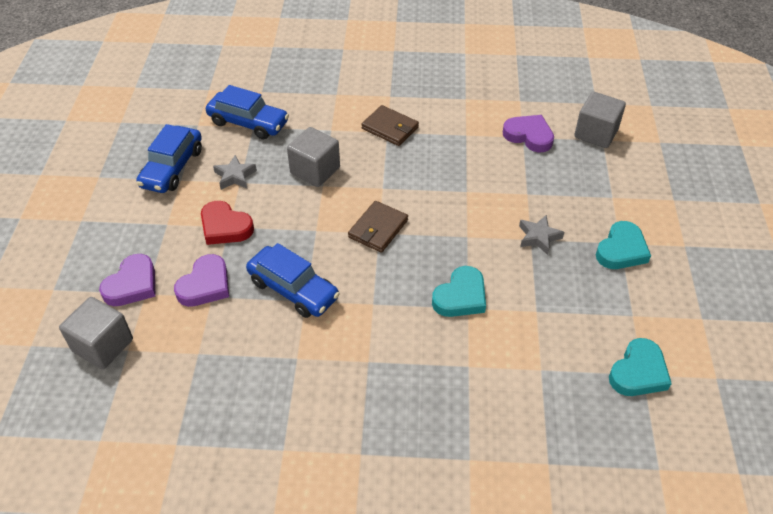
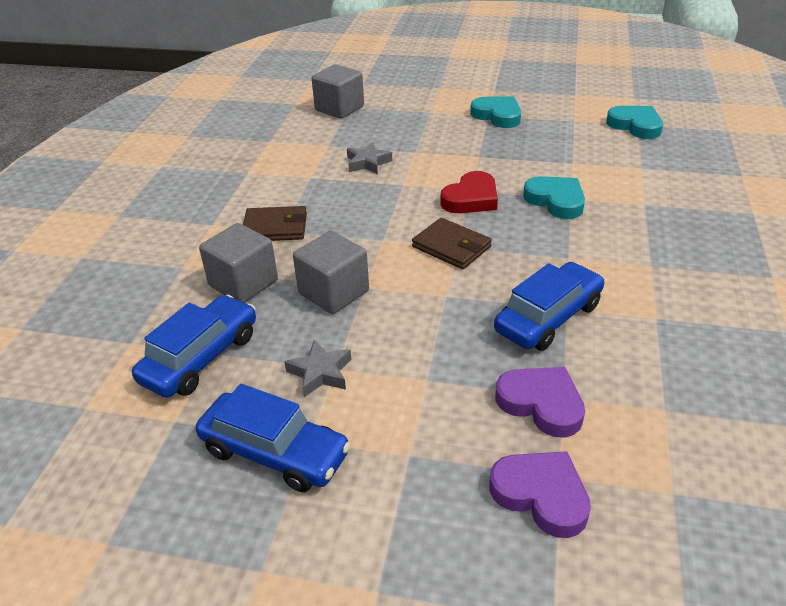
camera: 80 degrees left, 10 degrees down
(103, 345) = (670, 528): grey cube -> grey cube (243, 283)
(225, 227) = (427, 383): red heart -> red heart (471, 198)
(390, 128) = (275, 227): brown wallet -> brown wallet turned 45 degrees clockwise
(529, 136) = (328, 142): purple heart -> none
(538, 237) = (477, 152): grey star -> grey star (368, 163)

